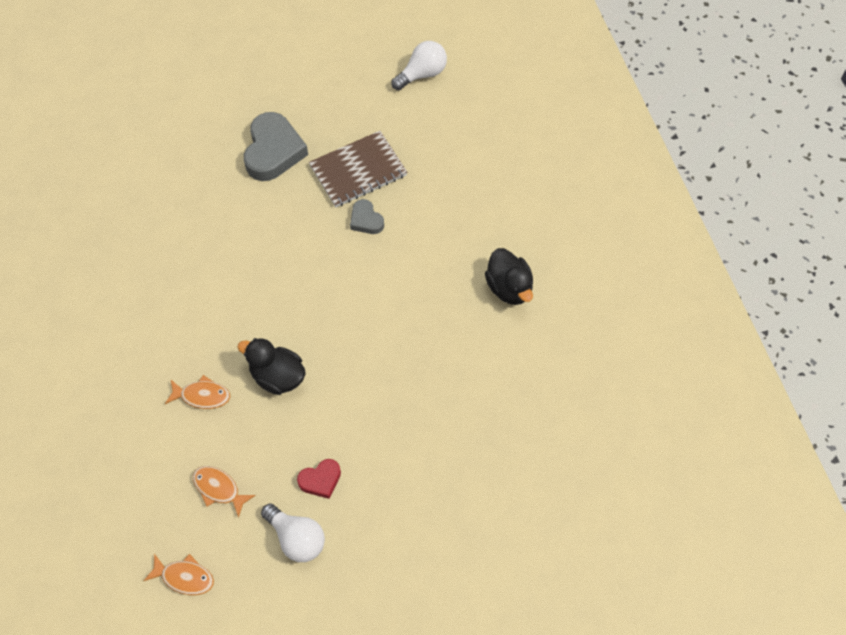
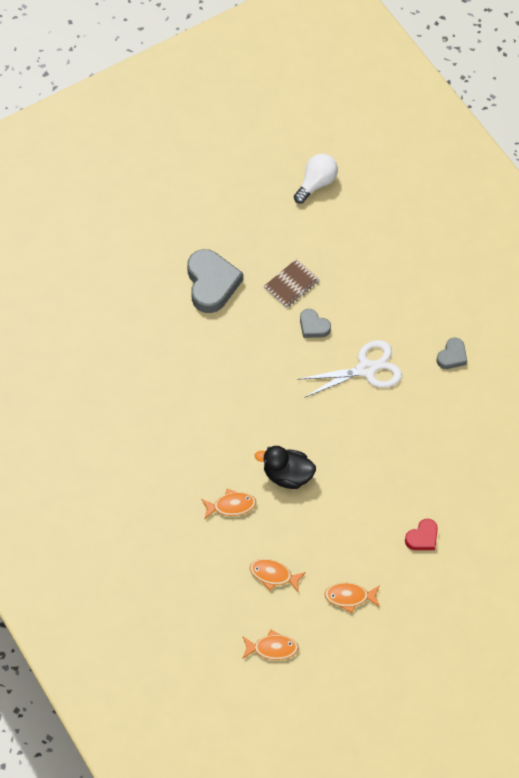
camera: 15 degrees left, 0 degrees up
(296, 538) = (349, 597): white light bulb -> orange fish
(320, 480) = (352, 548): red heart -> red heart (422, 537)
(358, 171) = (291, 284): brown notebook -> brown notebook, size x0.64
(407, 280) = (366, 369): none -> white scissors
(509, 288) = (452, 356): black duck -> grey heart

